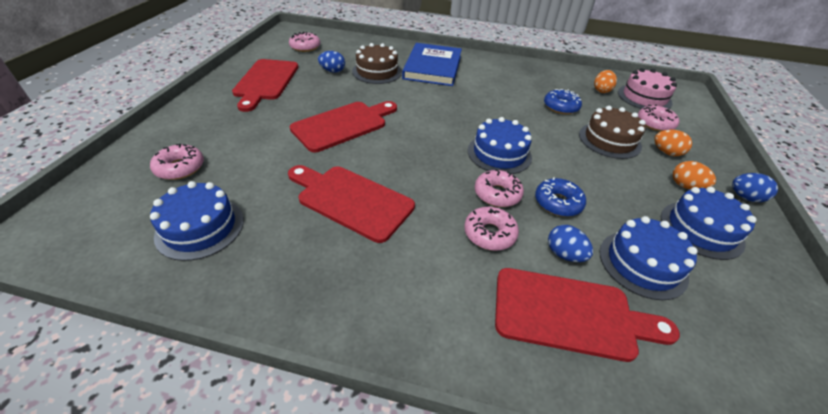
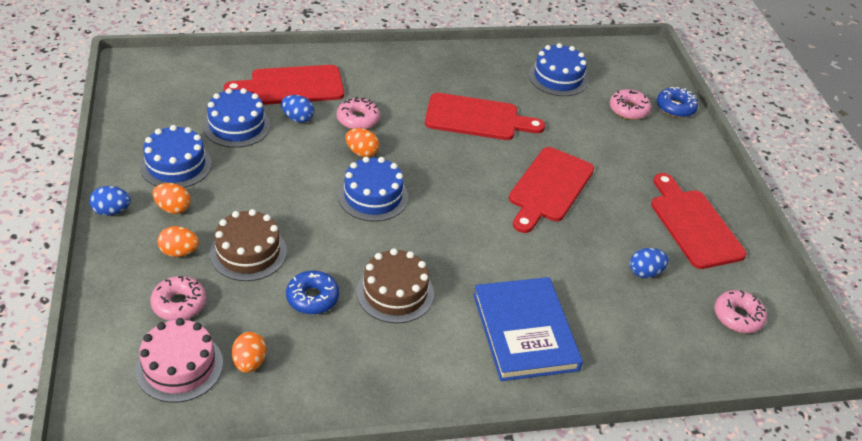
camera: 155 degrees right, 0 degrees up
(377, 72) = (591, 291): brown cake -> brown cake (395, 292)
(497, 194) = (362, 152): pink donut -> orange egg
(558, 203) = (306, 158): blue donut -> blue donut (675, 108)

